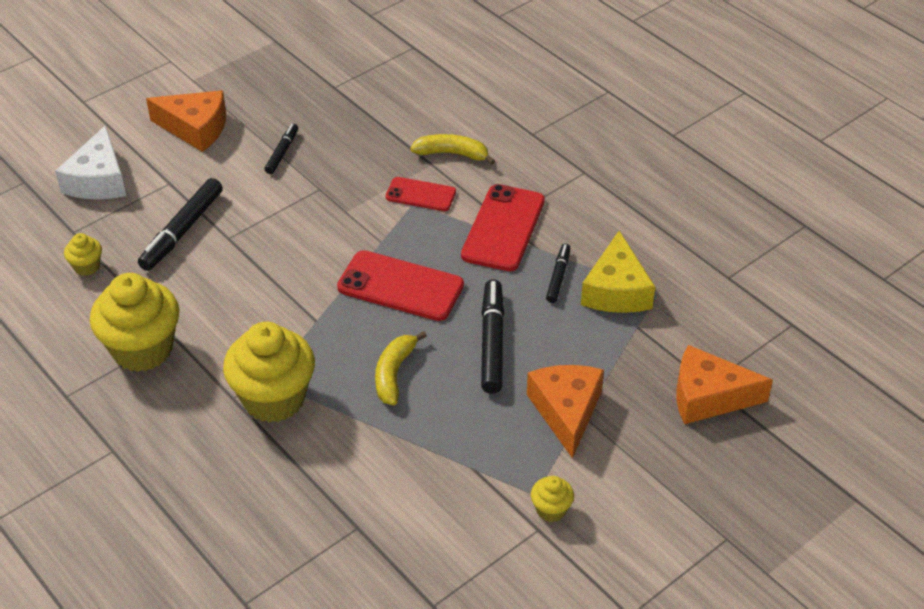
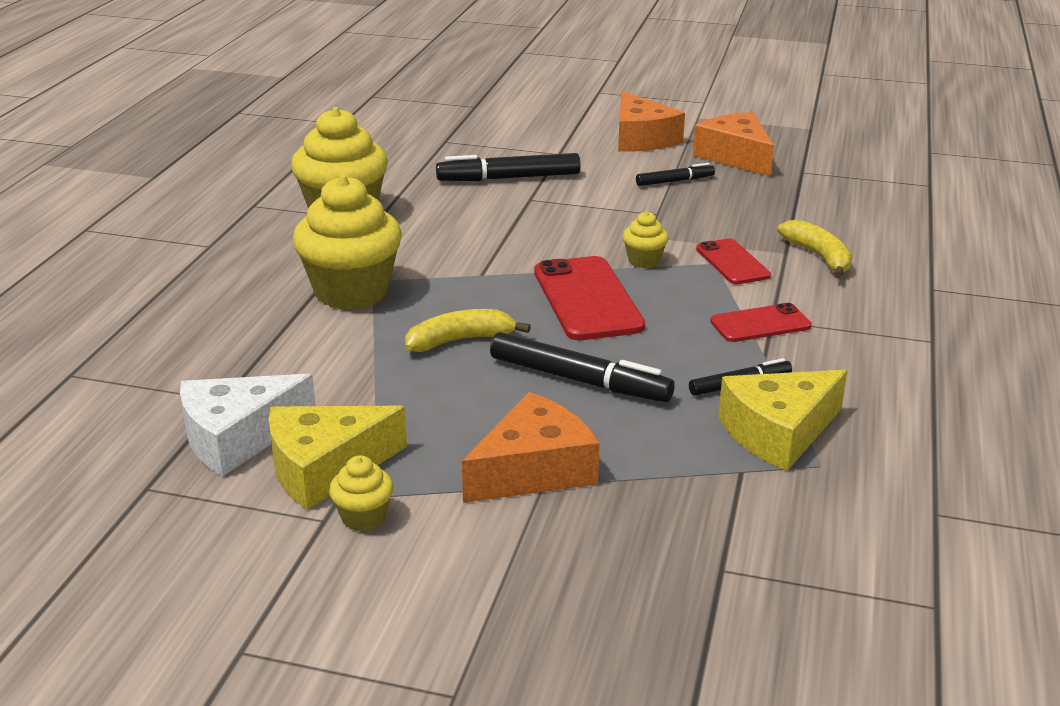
camera: 55 degrees right, 15 degrees down
(87, 266) = (412, 159): yellow cupcake -> yellow cupcake (644, 261)
(98, 180) = (518, 128): white cheese -> white cheese (238, 437)
(485, 506) = (325, 468): none -> yellow cheese
(492, 342) = (579, 380): black marker -> black marker turned 60 degrees clockwise
(503, 228) = (760, 324): red phone -> red phone, size x0.60
(708, 397) = (696, 577): orange cheese -> orange cheese (735, 156)

